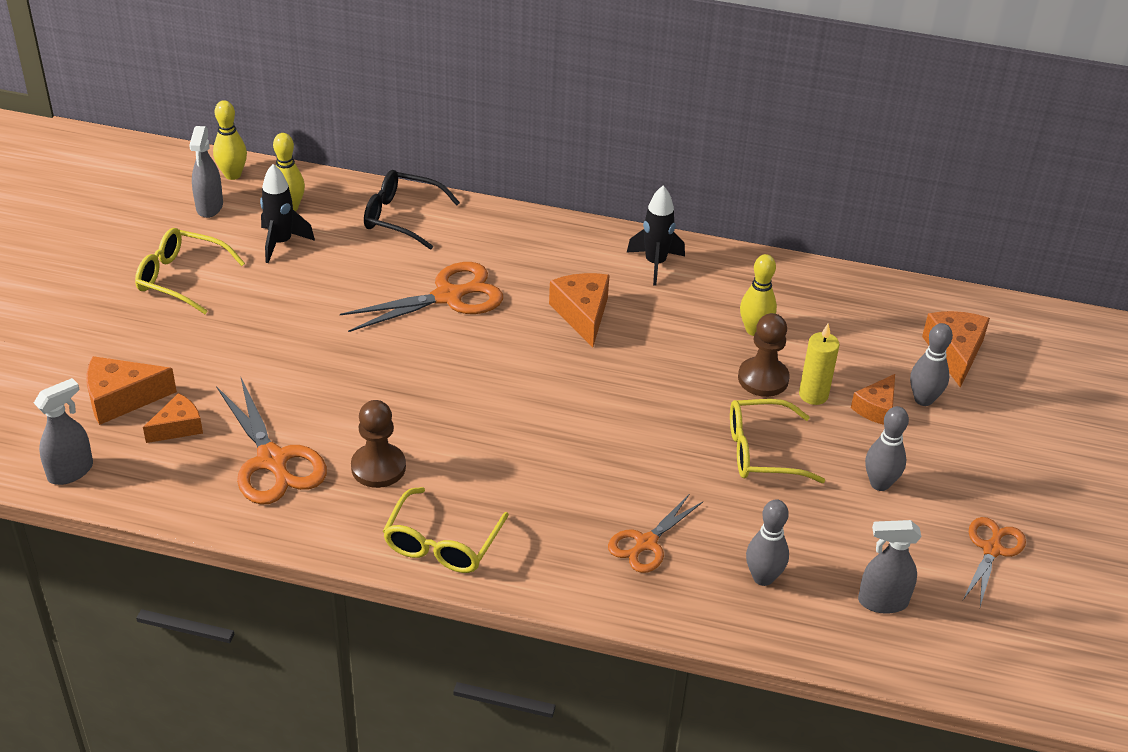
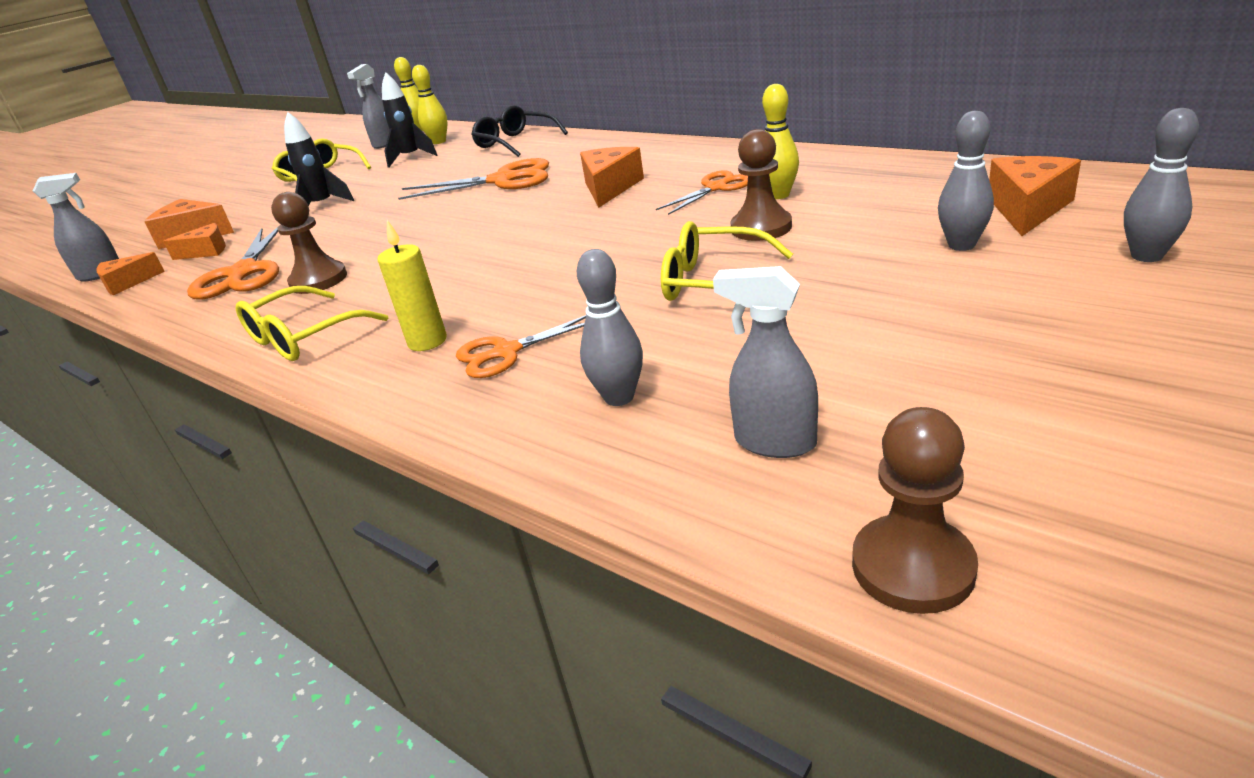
camera: 30 degrees right, 10 degrees down
(655, 264) = (709, 158): black rocket -> black rocket (323, 206)
(813, 395) = (813, 240): yellow candle -> yellow candle (427, 341)
(876, 408) = (889, 251): orange cheese -> orange cheese (127, 283)
(880, 483) = (852, 316): grey bowling pin -> grey bowling pin (1146, 256)
(987, 672) = (912, 567): none -> brown pawn
(992, 549) = (999, 397): orange scissors -> orange scissors (716, 188)

